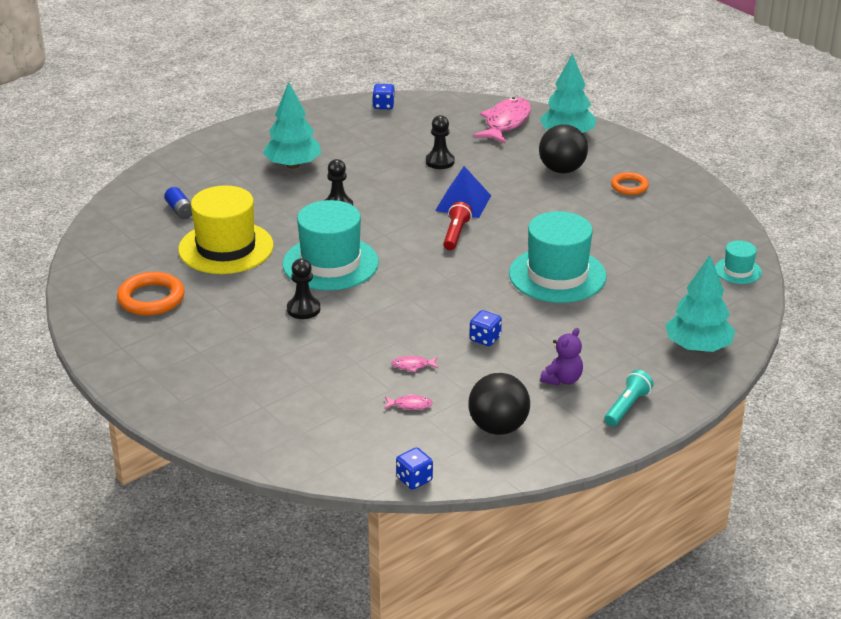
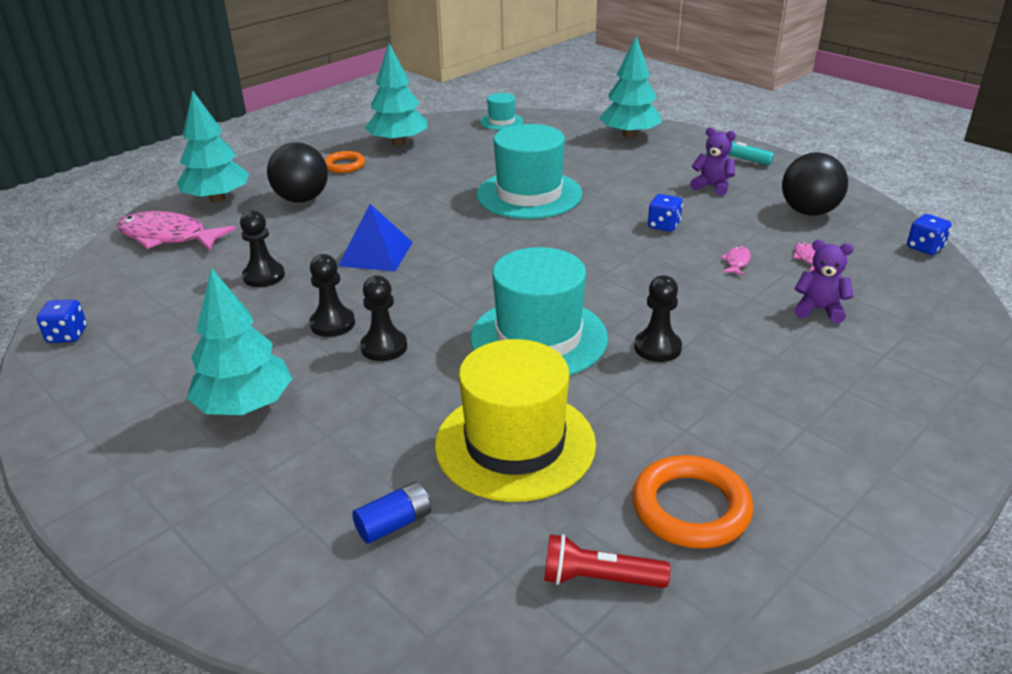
camera: 95 degrees left, 0 degrees up
(329, 391) = (819, 310): none -> purple teddy bear
(371, 188) = (332, 324): none -> black pawn
(412, 366) = (736, 262): pink fish -> pink fish turned 150 degrees counterclockwise
(455, 234) = (452, 254): red flashlight -> red flashlight (599, 579)
(680, 212) = (398, 143): none -> turquoise tree

